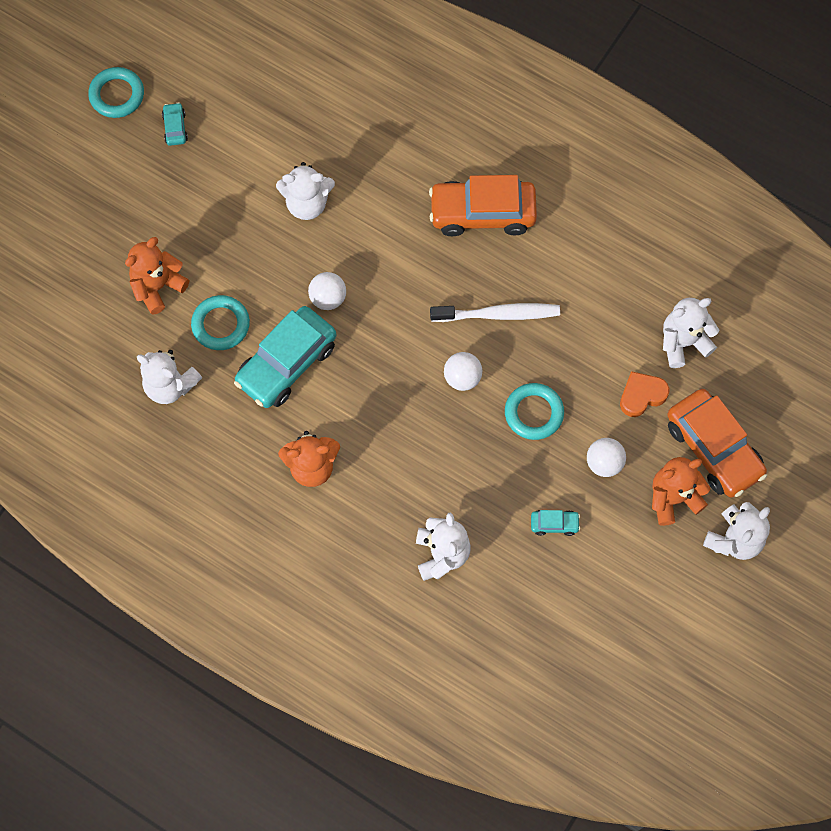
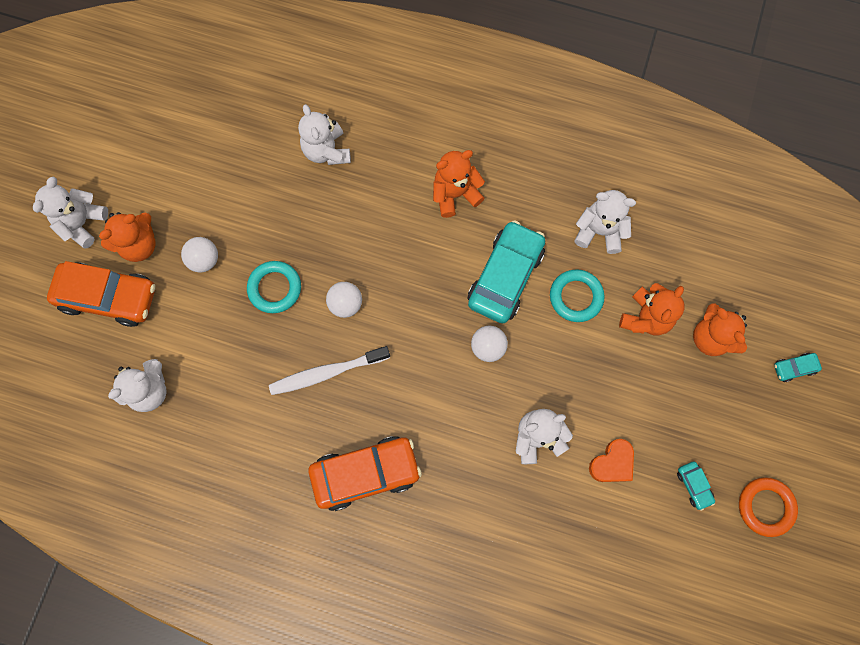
camera: 165 degrees right, 5 degrees up
(100, 251) = (711, 338): none -> orange teddy bear
(117, 95) = (765, 507): turquoise ring -> orange ring
(554, 524) = (238, 198): turquoise car -> turquoise car (794, 368)
(641, 395) = (180, 329): orange heart -> orange heart (612, 463)
(713, 448) = (109, 297): orange car -> orange car turned 150 degrees clockwise

